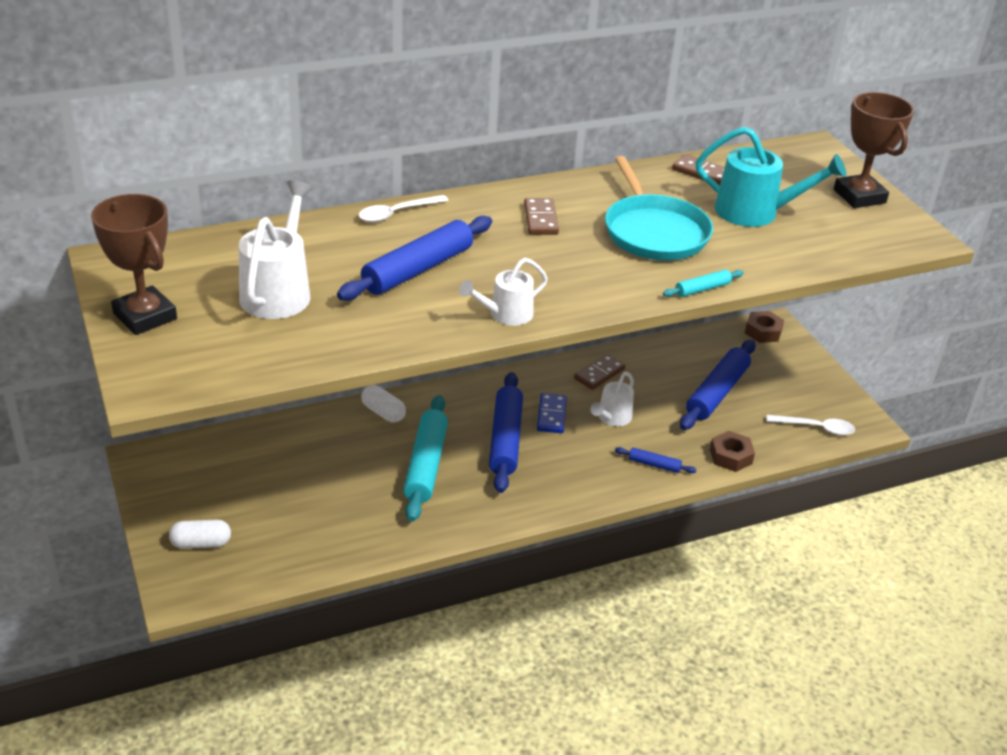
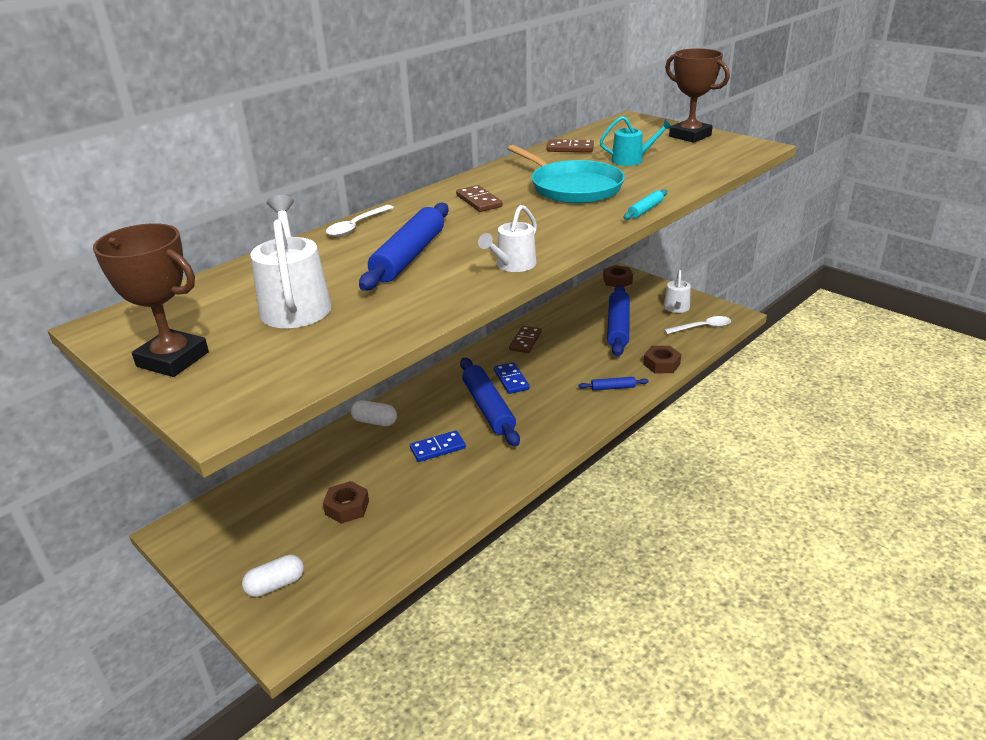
camera: 20 degrees left, 5 degrees down
(304, 493) = (347, 507): none -> brown nut
(426, 465) = (437, 448): turquoise rolling pin -> blue domino
(612, 418) = (557, 367): white watering can -> white watering can (676, 308)
(756, 212) = (632, 160): turquoise watering can -> turquoise watering can, size x0.61

